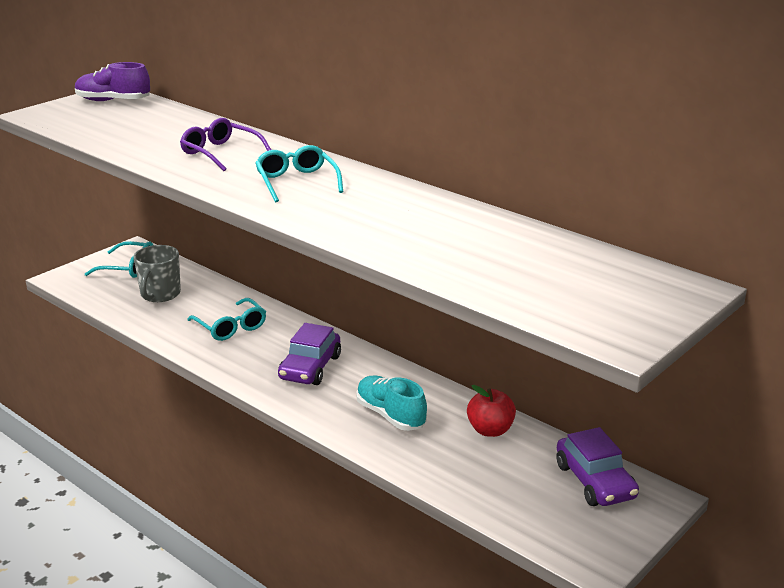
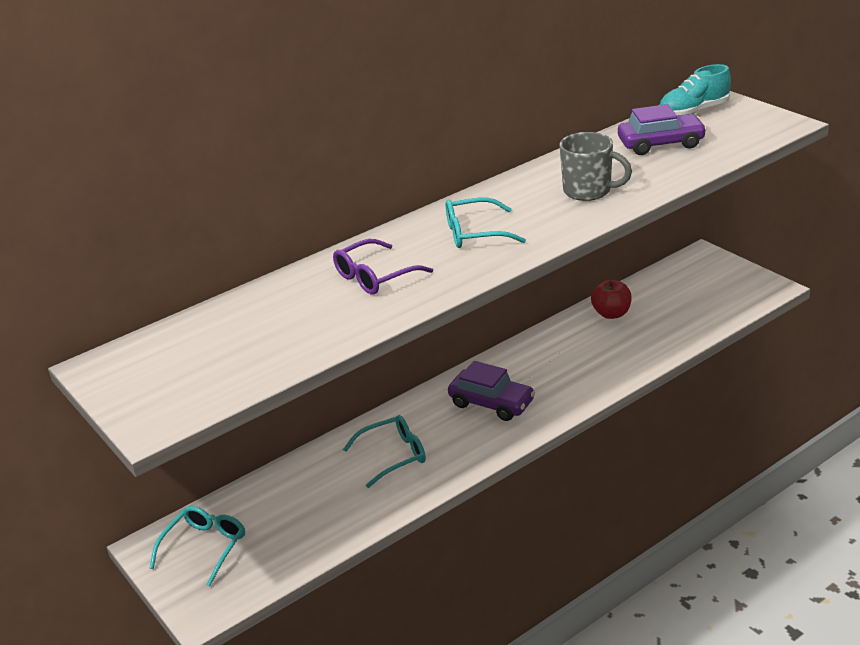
camera: 75 degrees left, 5 degrees up
(113, 101) = (138, 363): purple shoe -> none
(160, 294) = (293, 514): grey mug -> grey mug (588, 191)
(390, 415) = (582, 361): turquoise shoe -> turquoise shoe (693, 112)
(595, 481) = (682, 277): purple car -> purple car (661, 144)

